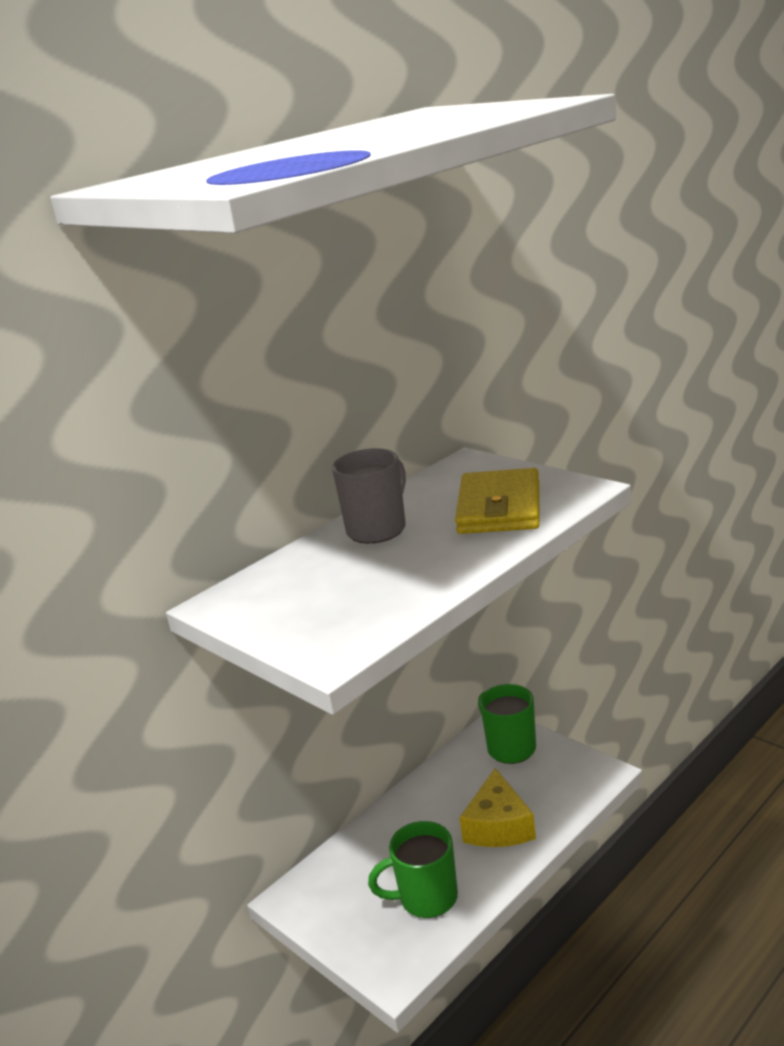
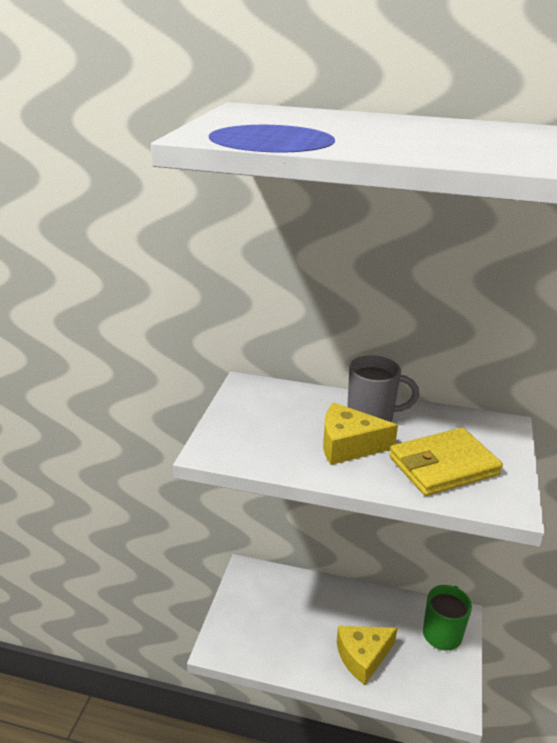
camera: 55 degrees right, 5 degrees up
(415, 554) = (348, 445): none -> yellow cheese
(426, 898) = (279, 640): green mug -> none

